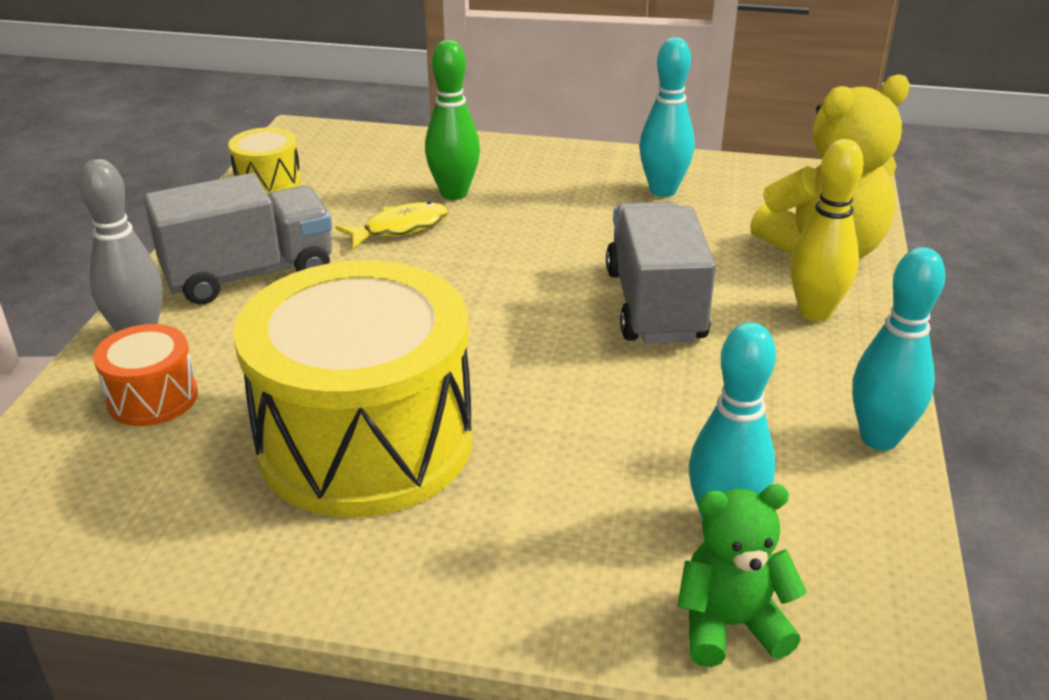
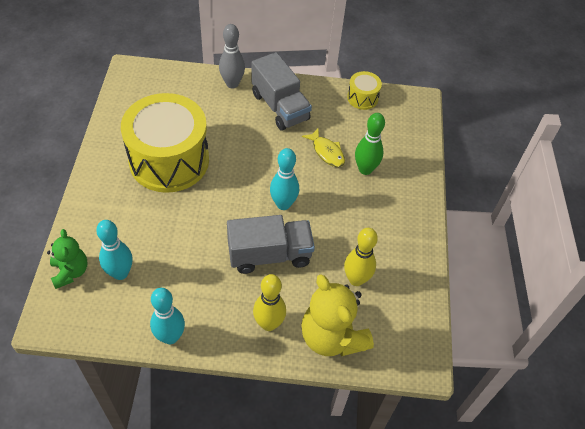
camera: 80 degrees right, 20 degrees up
(153, 398) = (194, 96): orange drum -> none
(663, 190) = (387, 262): turquoise bowling pin -> turquoise bowling pin (283, 204)
(702, 220) = (356, 279): none -> yellow bowling pin

